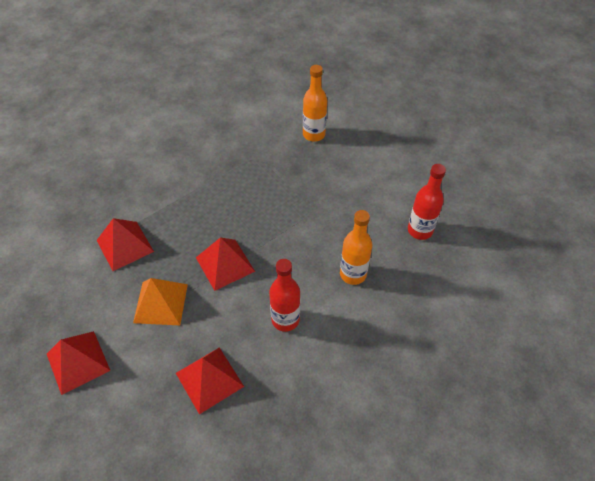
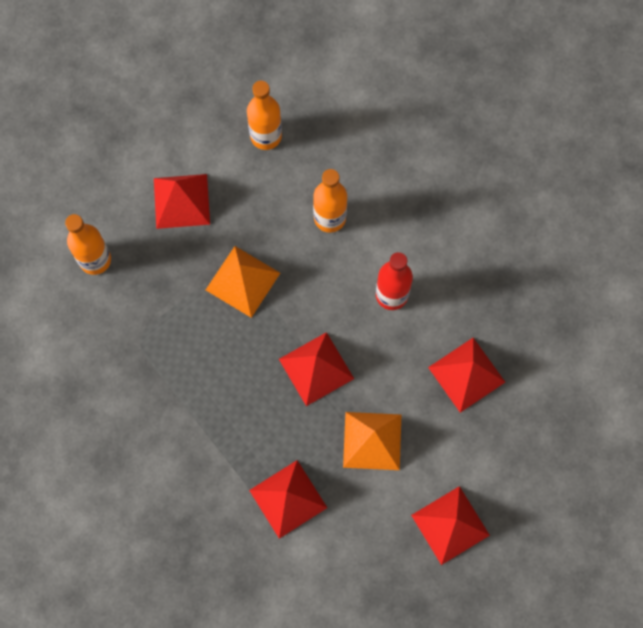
camera: 90 degrees left, 20 degrees up
(298, 216) = (242, 281): none -> orange pyramid
(360, 179) = (181, 201): none -> red pyramid
(420, 230) = (266, 136): red bottle -> orange bottle

